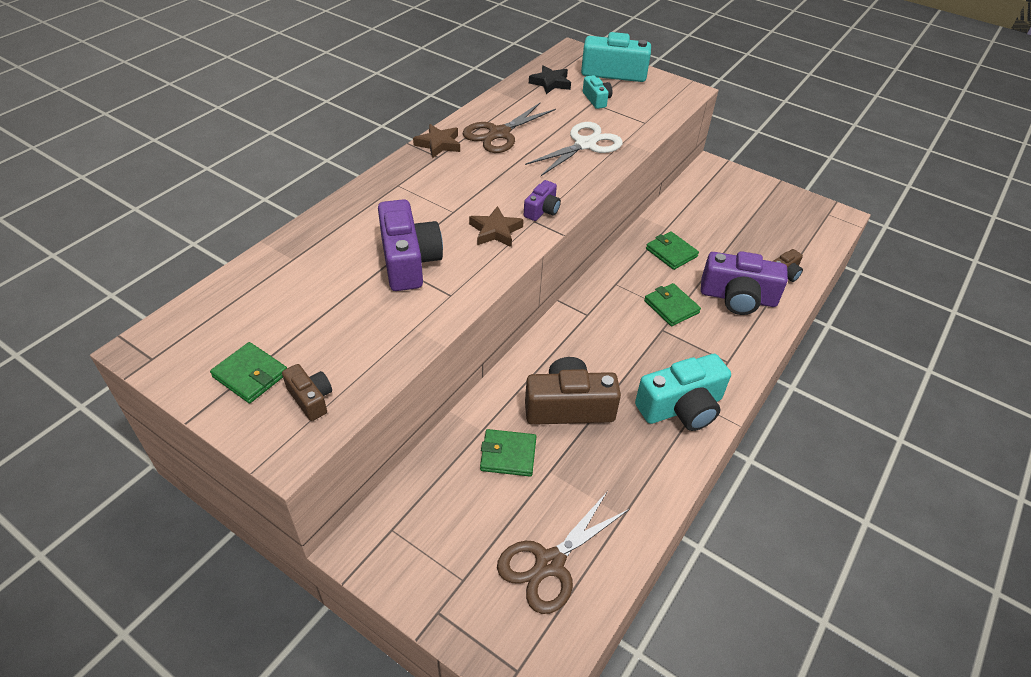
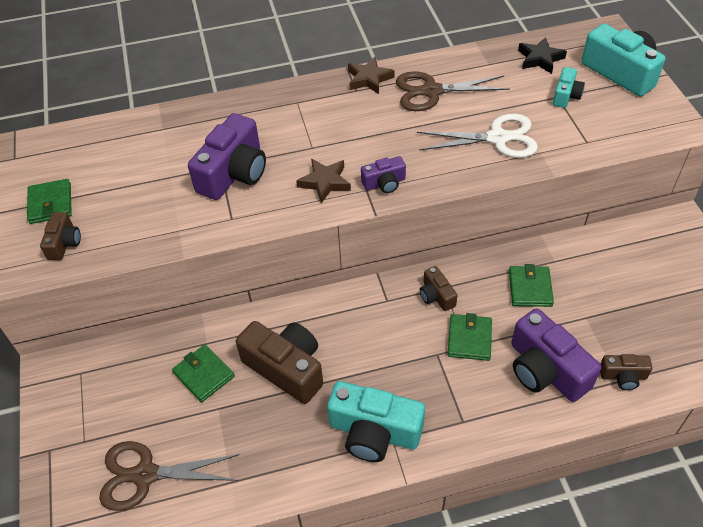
camera: 45 degrees right, 5 degrees up
(617, 291) = (436, 296): none -> brown camera

